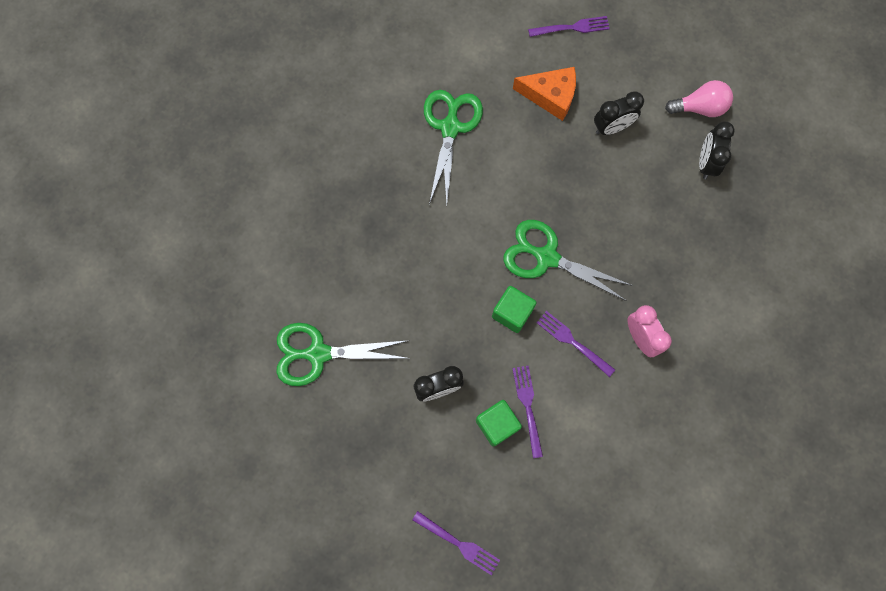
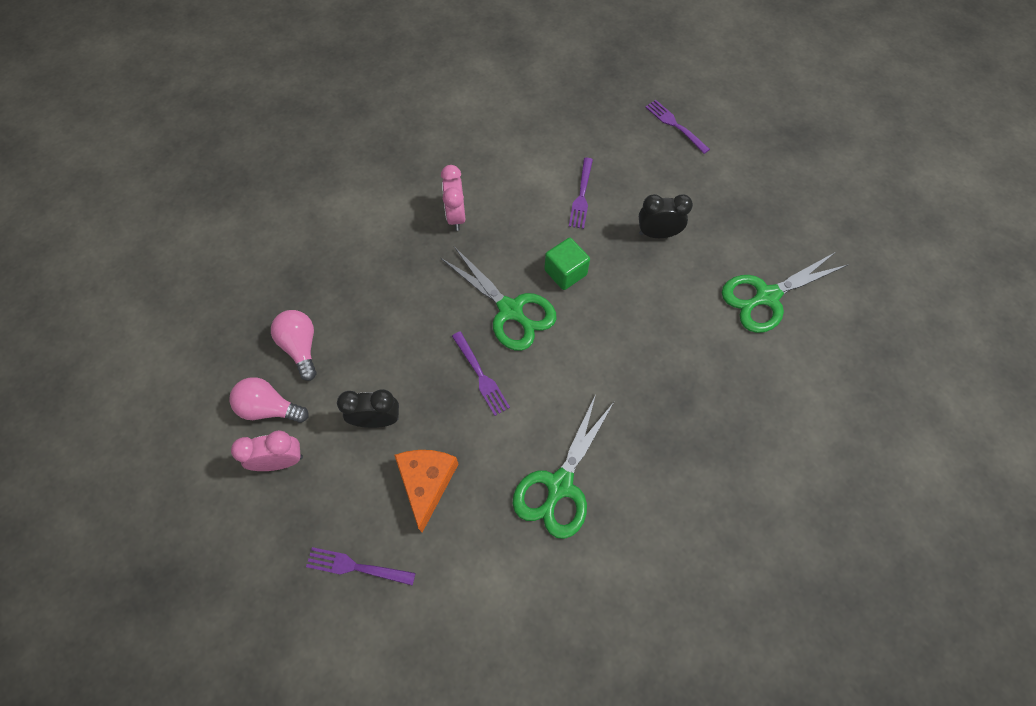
camera: 160 degrees left, 10 degrees down
(318, 353) = (767, 296): green scissors -> green scissors turned 135 degrees clockwise
(497, 424) = (614, 192): green cube -> none
(550, 96) = (426, 483): orange cheese -> orange cheese turned 60 degrees clockwise
(572, 342) = (519, 231): purple fork -> purple fork (481, 375)
(666, 74) = (281, 461): none -> pink clock
(706, 163) = (301, 347): black clock -> pink light bulb

